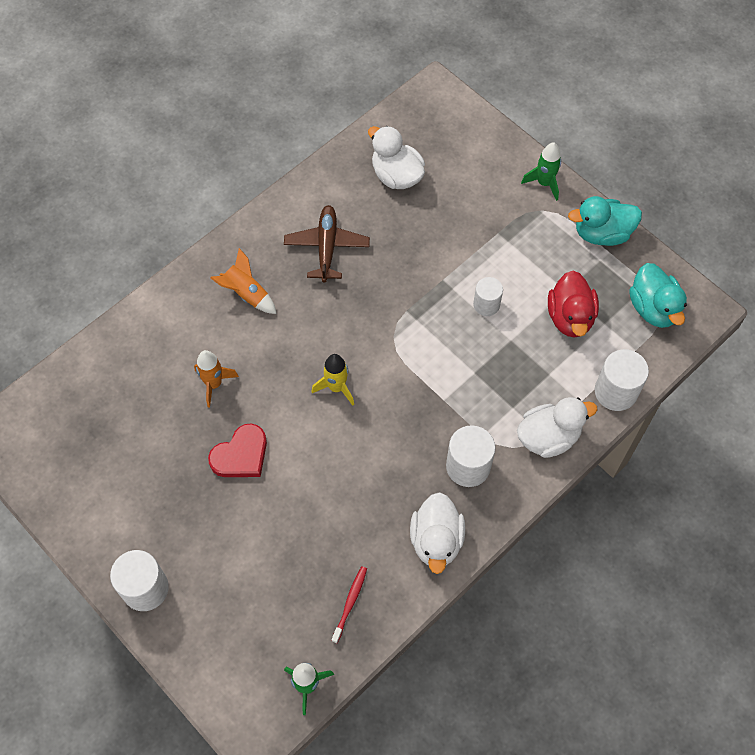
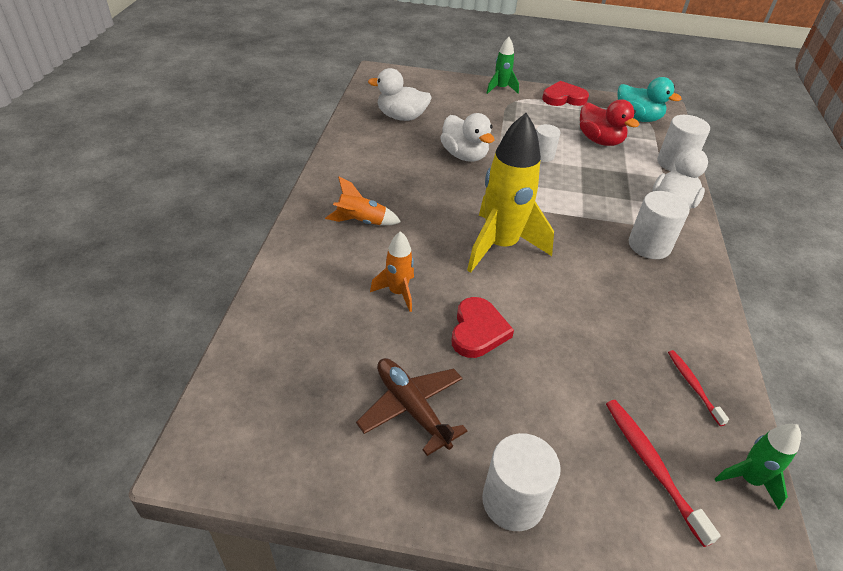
camera: 40 degrees left, 20 degrees down
(254, 631) = (652, 466): none -> red toothbrush
(327, 247) = (395, 170): brown plane -> brown plane (411, 408)
(336, 387) = (500, 246): yellow rocket -> yellow rocket, size x2.02
(436, 540) = (691, 302): white duck -> white duck (464, 155)
(602, 233) = (563, 98): turquoise duck -> red heart

